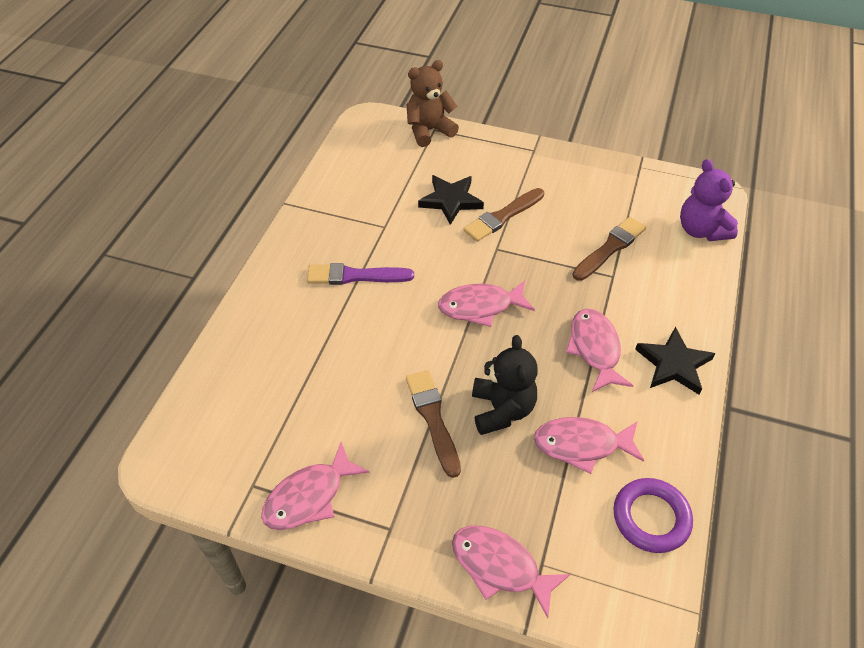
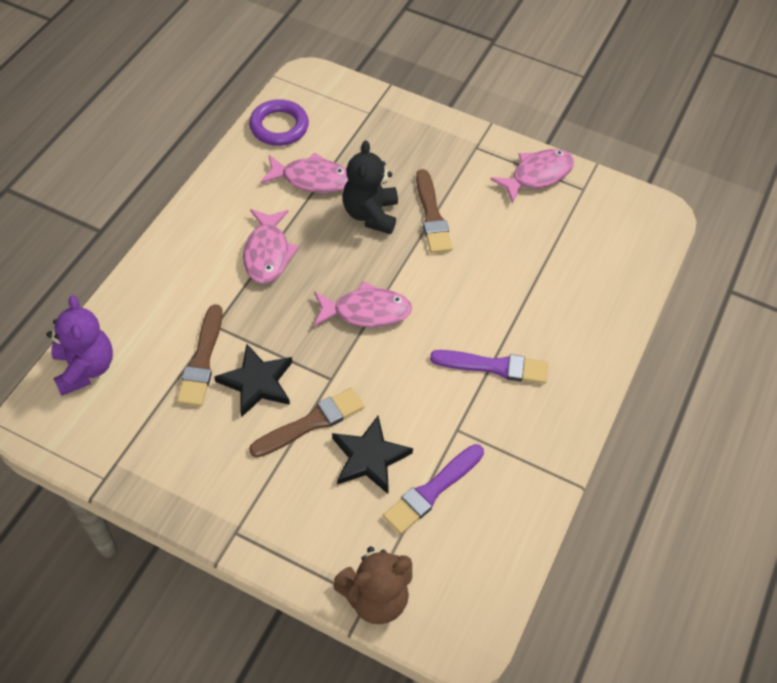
camera: 175 degrees left, 5 degrees up
(399, 187) = (432, 490): none -> purple brush
(500, 566) = (399, 115): pink fish -> none
(610, 248) = (202, 360): brown brush -> brown brush turned 45 degrees counterclockwise
(673, 364) = (201, 229): black star -> black star (257, 382)

